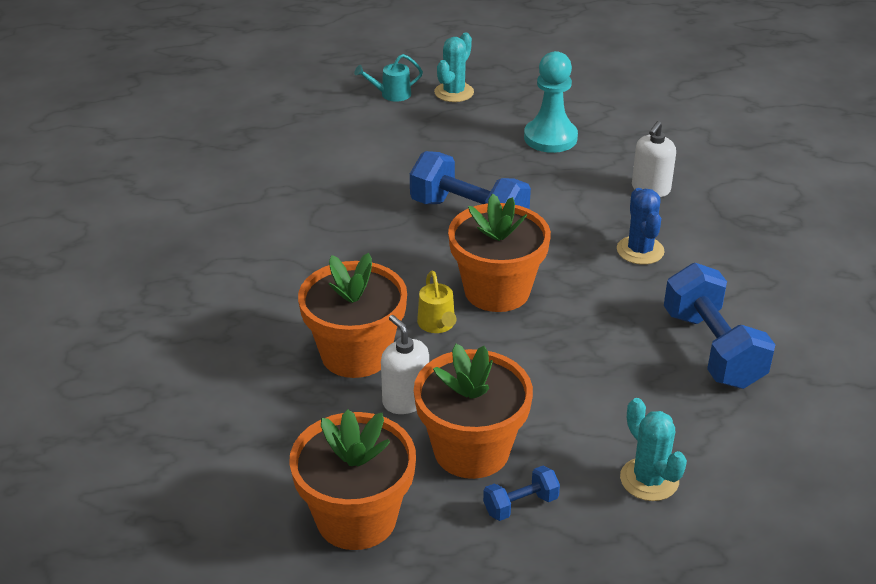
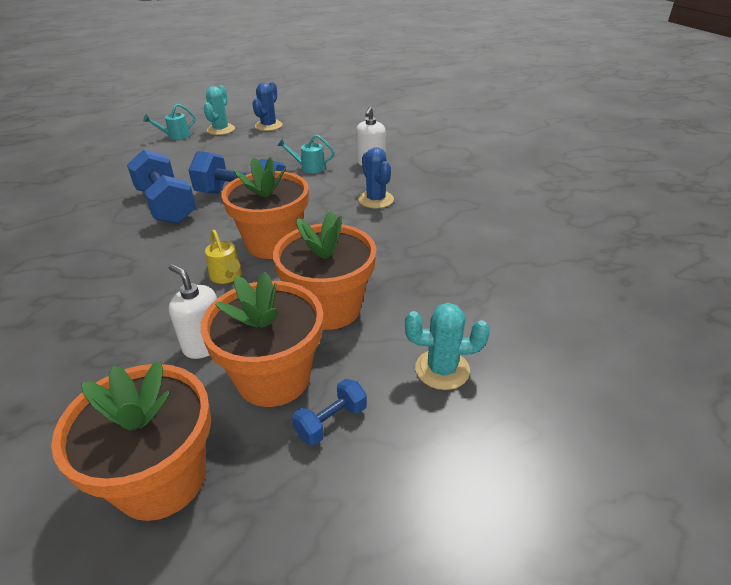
camera: 15 degrees left, 0 degrees up
(356, 354) = (155, 313): orange flower pot -> orange flower pot (329, 308)
(522, 96) = (269, 126): none -> blue cactus
(550, 138) = (293, 145): turquoise pawn -> none
(564, 182) = (309, 168): none -> turquoise watering can
(649, 479) = (442, 369): turquoise cactus -> turquoise cactus turned 45 degrees counterclockwise
(712, 349) = (453, 255): blue dumbbell -> blue dumbbell (166, 206)

